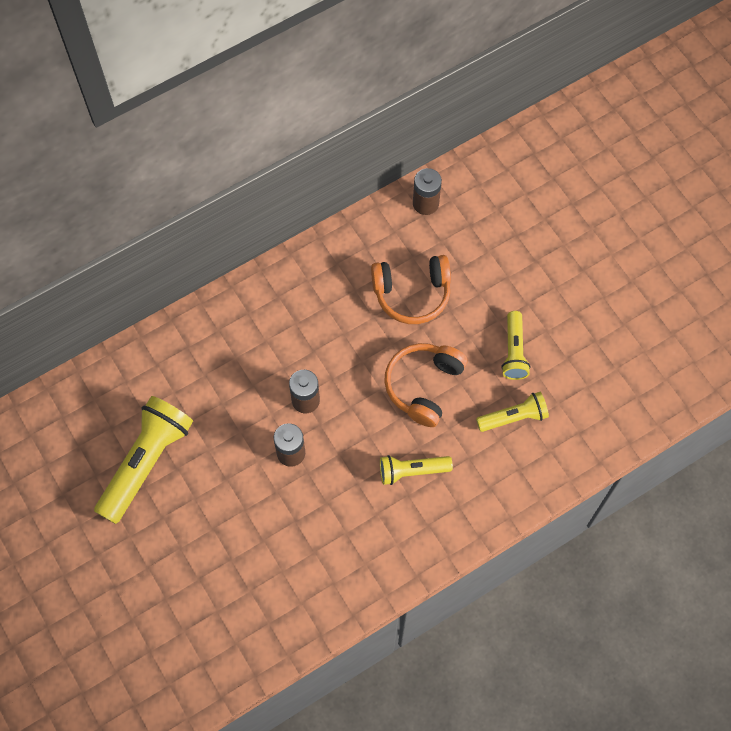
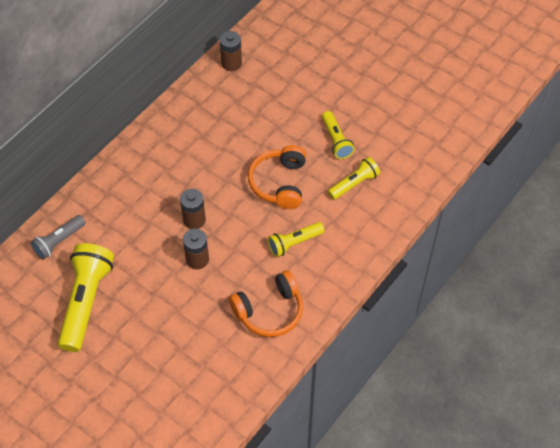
camera: 20 degrees left, 10 degrees down
(141, 375) = (59, 241): none -> grey flashlight
(412, 293) = (245, 125): orange headphones -> orange headphones (269, 311)

